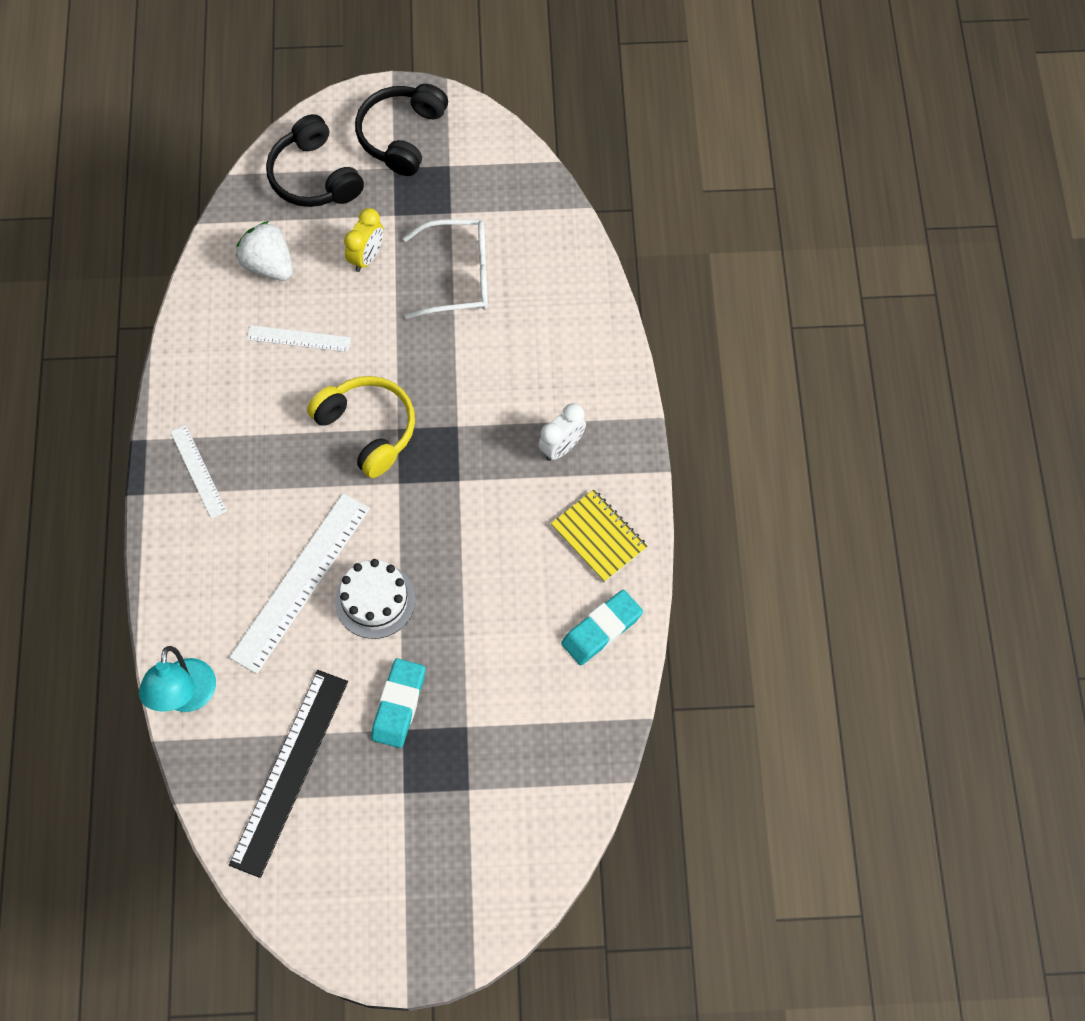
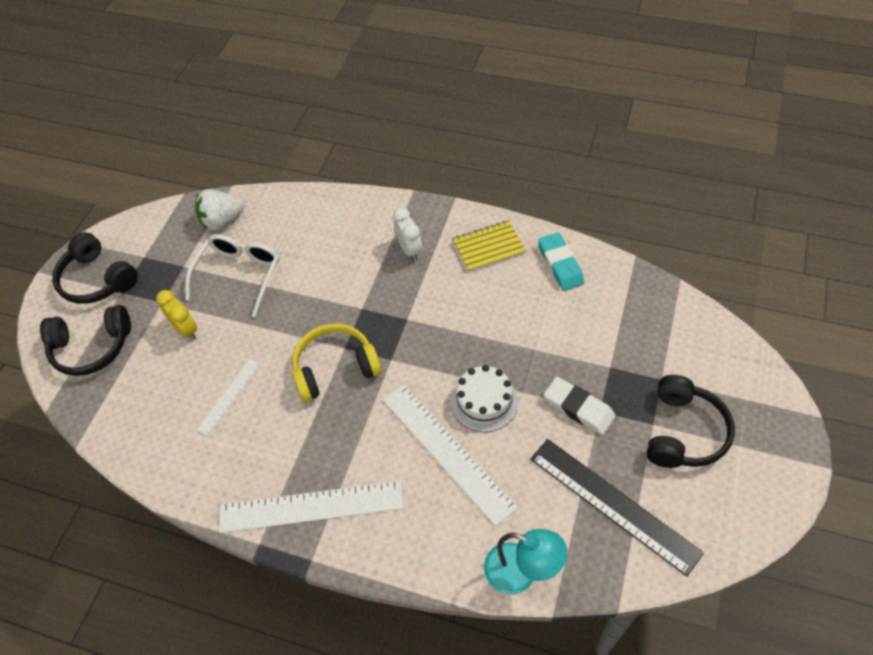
camera: 65 degrees left, 10 degrees down
(198, 471) = (311, 507): white ruler -> white ruler, size x1.86
(269, 265) = (150, 401): white strawberry -> white strawberry (222, 221)
(399, 705) = (578, 408): turquoise eraser -> white eraser
(404, 829) = (684, 432): none -> black headphones

